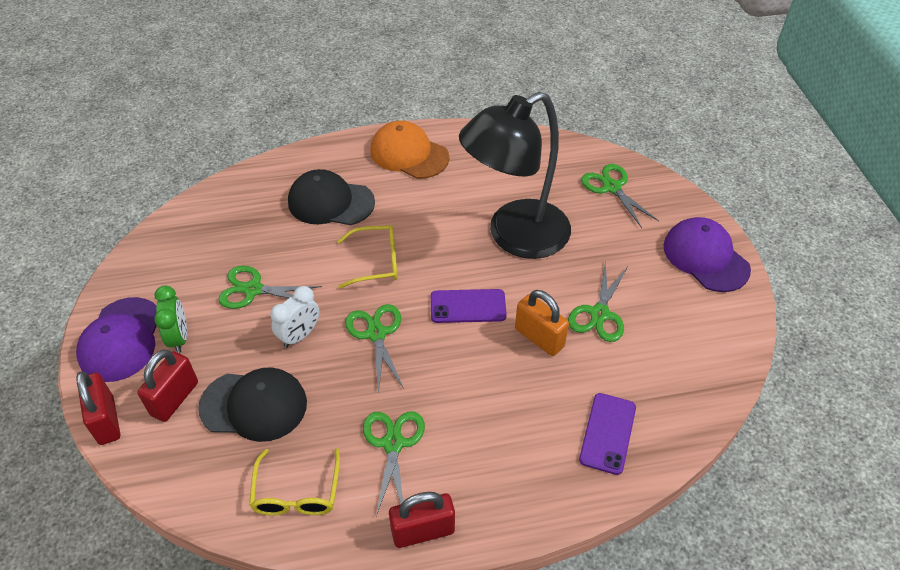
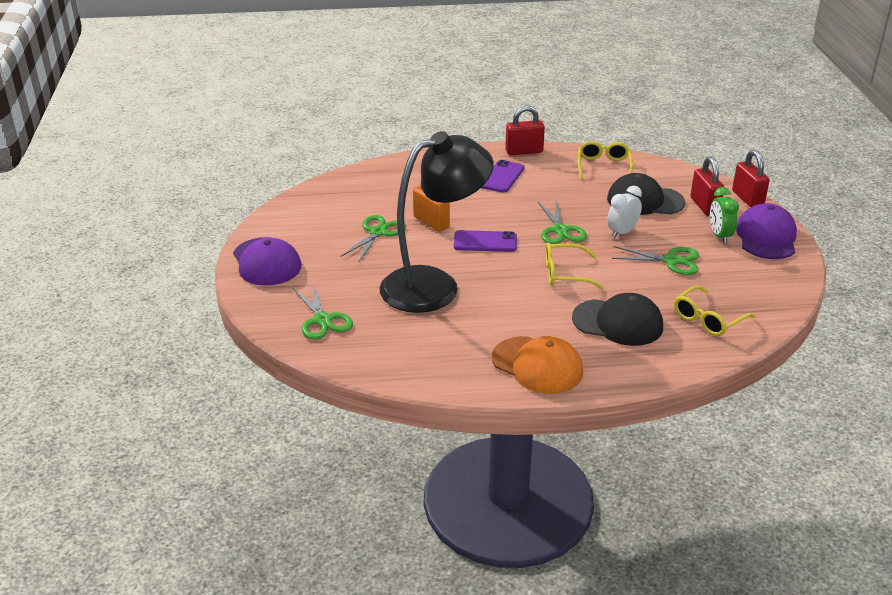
camera: 175 degrees left, 15 degrees down
(175, 398) = (704, 206): red padlock -> red padlock turned 45 degrees counterclockwise
(241, 212) = (708, 319): none -> yellow glasses
(393, 444) = (543, 181): green scissors -> none
(607, 433) = (398, 179): purple phone -> purple phone (502, 177)

